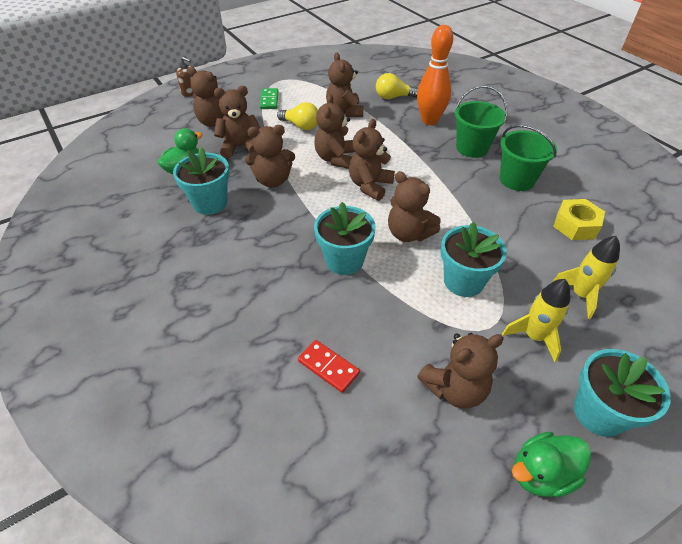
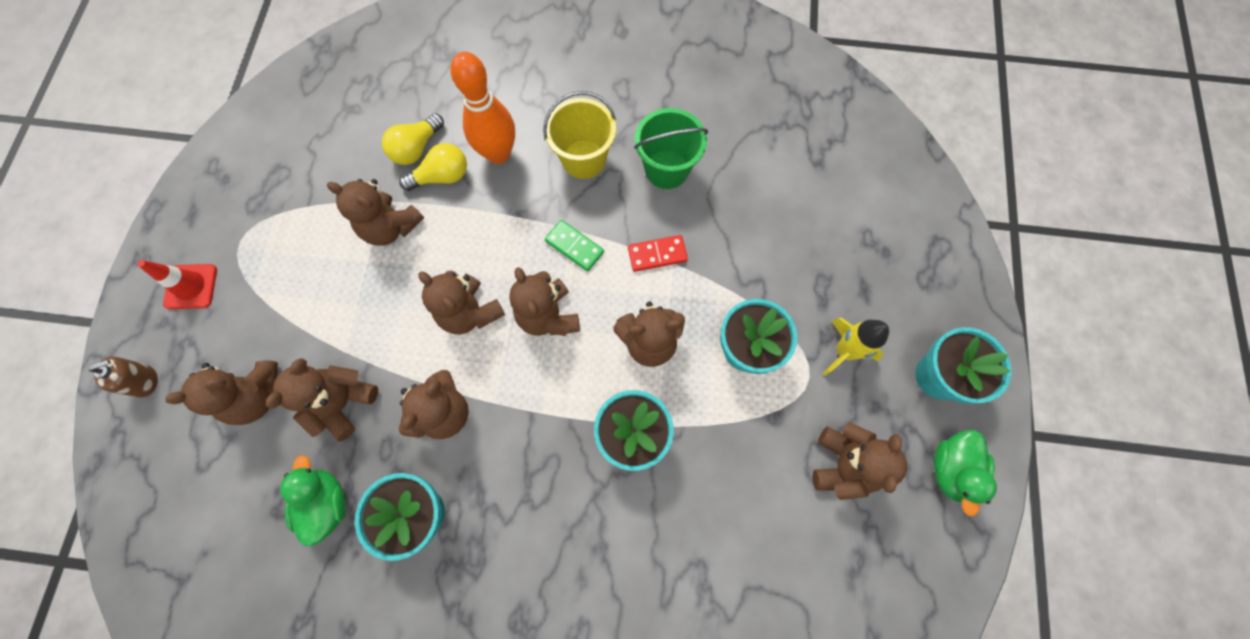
camera: 50 degrees left, 25 degrees up
(245, 80) = (191, 286): none -> red traffic cone
(269, 100) = (273, 294): green domino -> green domino (574, 247)
(301, 126) = (369, 299): yellow light bulb -> yellow light bulb (442, 177)
(328, 367) = (744, 554): red domino -> red domino (657, 254)
(472, 148) = (584, 159): green bucket -> yellow bucket
(575, 225) = (764, 185): yellow nut -> none
(580, 295) = (835, 269): yellow rocket -> none

